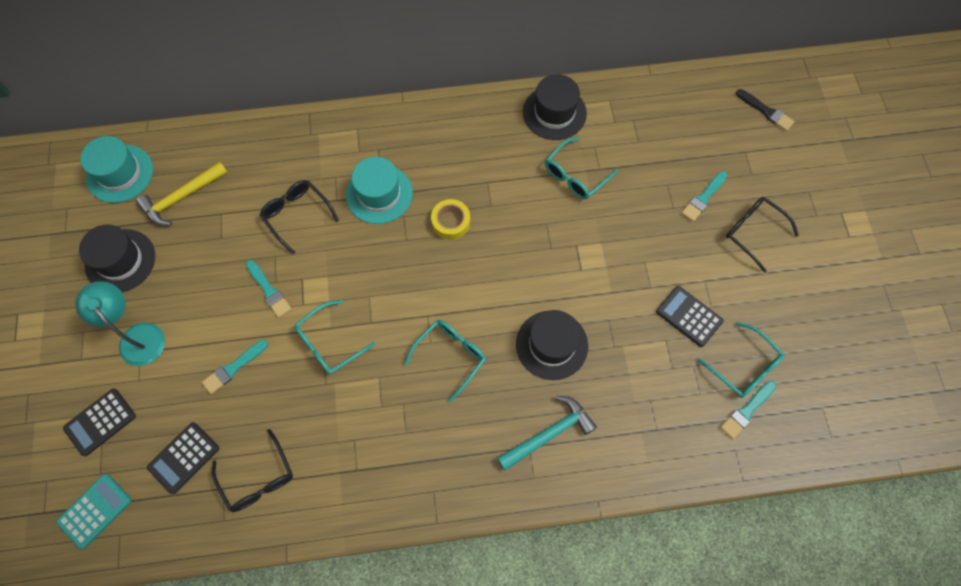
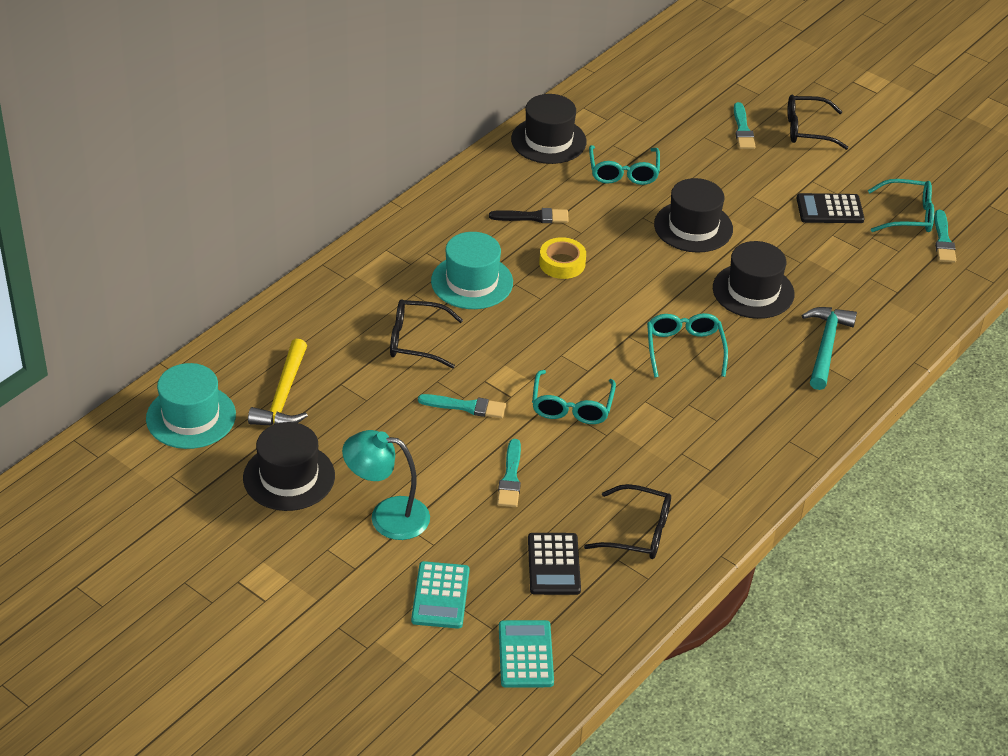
camera: 45 degrees left, 25 degrees down
(100, 422) = (440, 596): black calculator -> turquoise calculator
(572, 257) = (693, 227): none -> black hat
(766, 111) = (717, 48): black brush -> black brush (533, 217)

